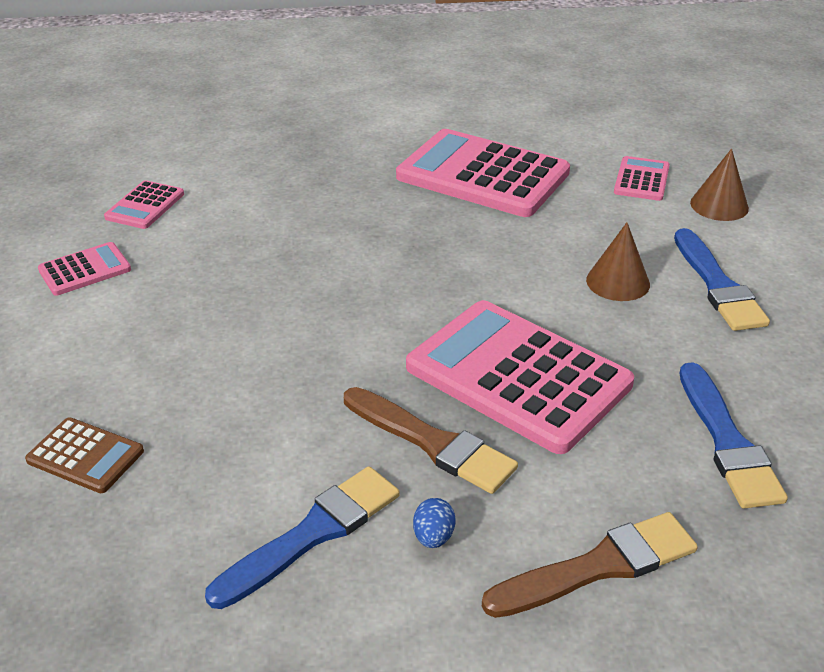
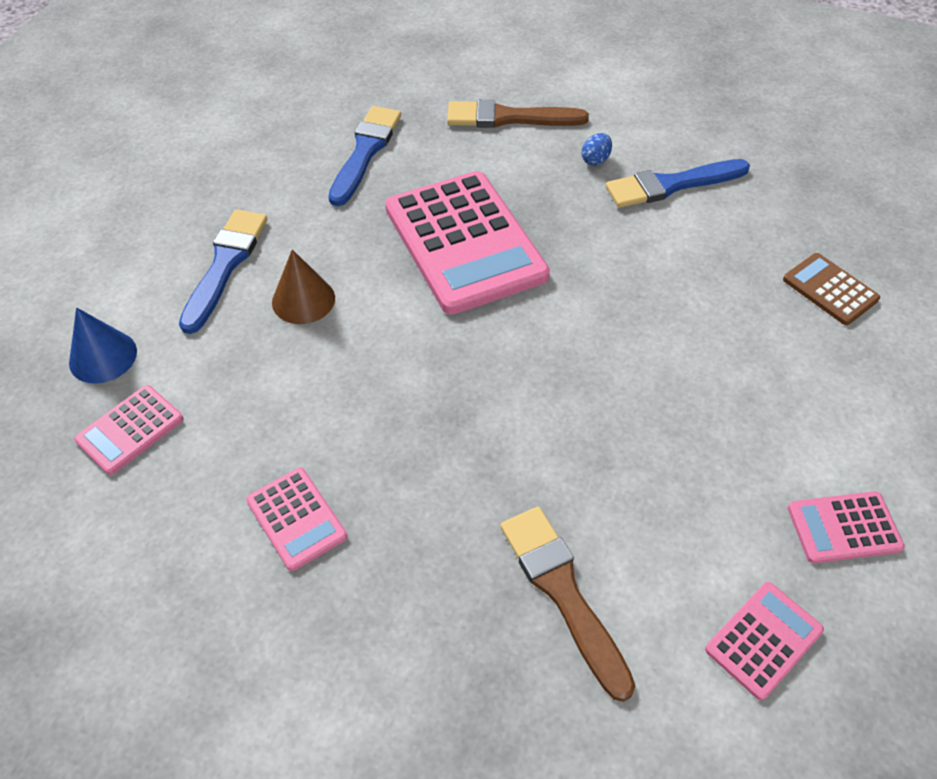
camera: 155 degrees left, 15 degrees up
(432, 443) = (562, 214): brown brush -> brown brush (562, 592)
(483, 175) = (296, 519): pink calculator -> pink calculator, size x0.47
(719, 205) = (103, 356): brown cone -> blue cone

